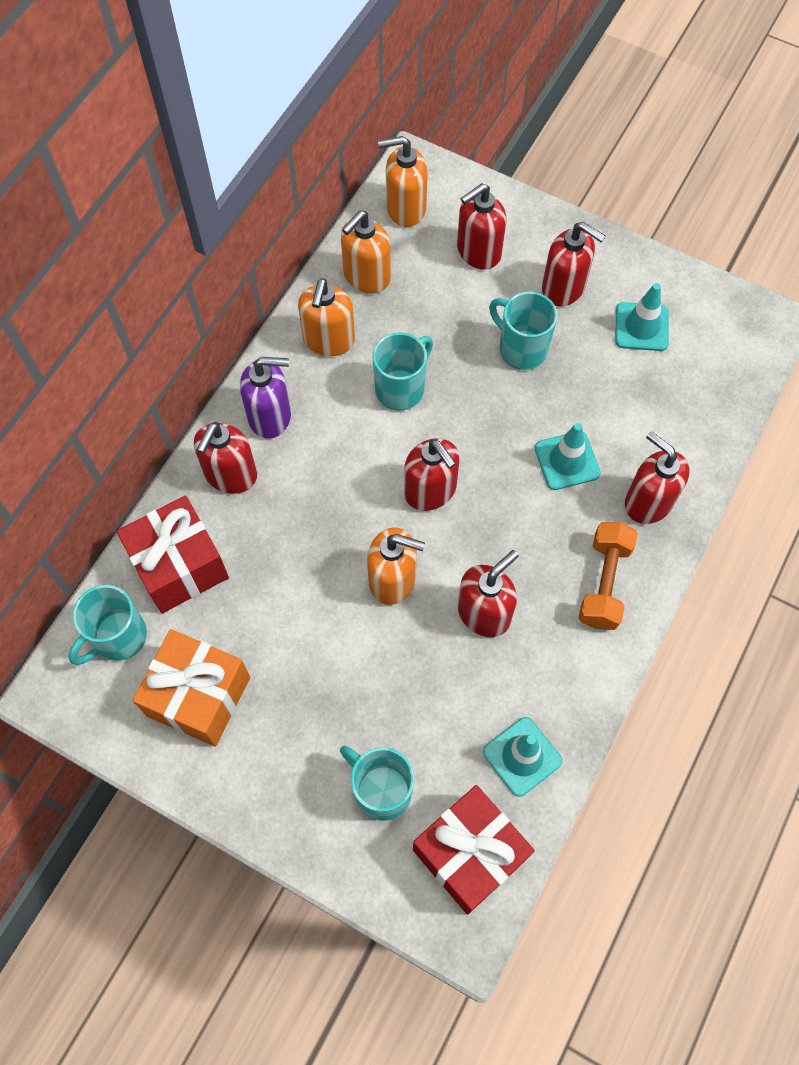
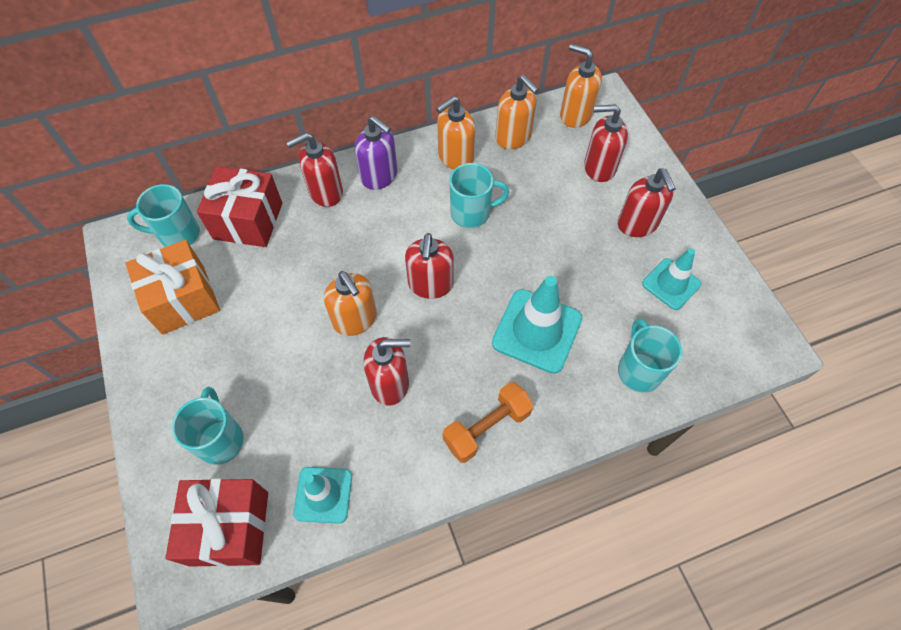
camera: 40 degrees right, 5 degrees down
(366, 276) = (513, 137): orange soap dispenser -> orange soap dispenser turned 120 degrees counterclockwise
(521, 349) = (572, 242): turquoise mug -> turquoise mug (638, 370)
(567, 461) = (537, 331): turquoise traffic cone -> turquoise traffic cone, size x1.58
(648, 502) = (568, 398): red soap dispenser -> none

